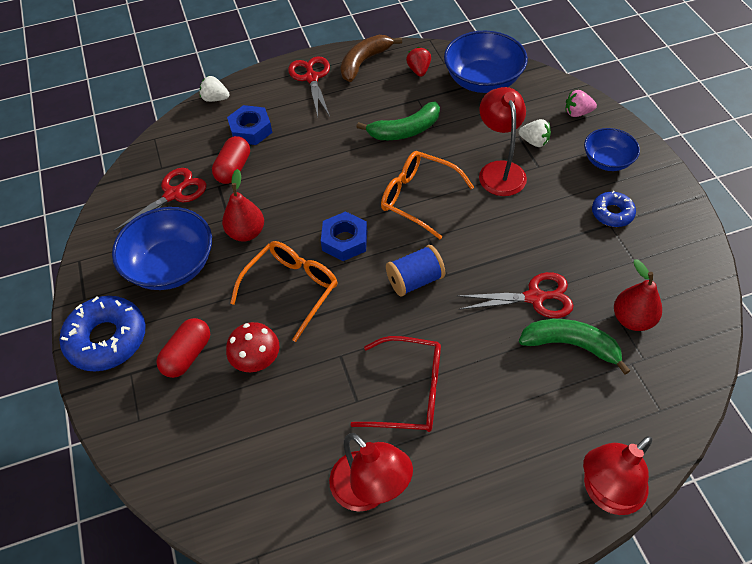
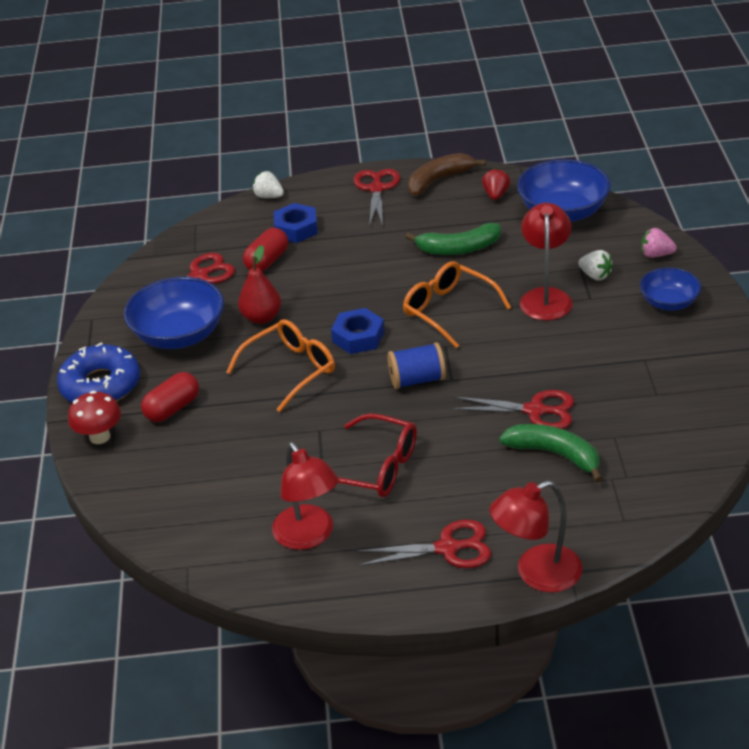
camera: 15 degrees right, 15 degrees down
(257, 361) = (237, 423): red mushroom -> red mushroom (100, 437)
(510, 478) = (447, 548): none -> red scissors
(612, 213) = (651, 350): blue donut -> none
(632, 319) = (630, 443): red pear -> none

